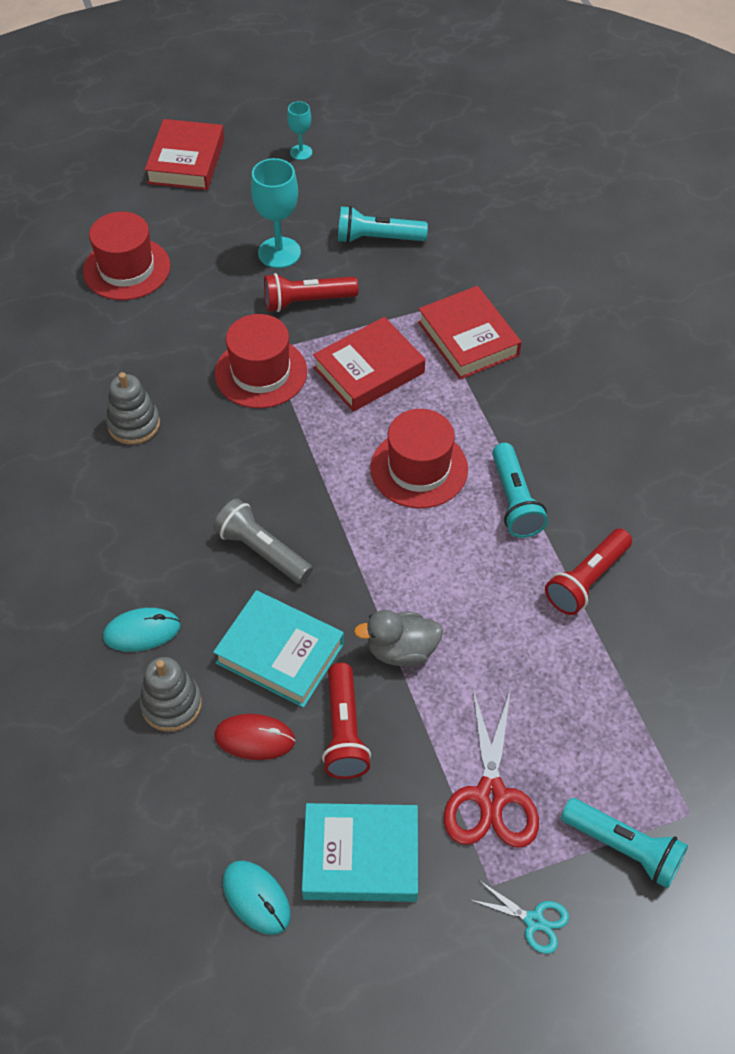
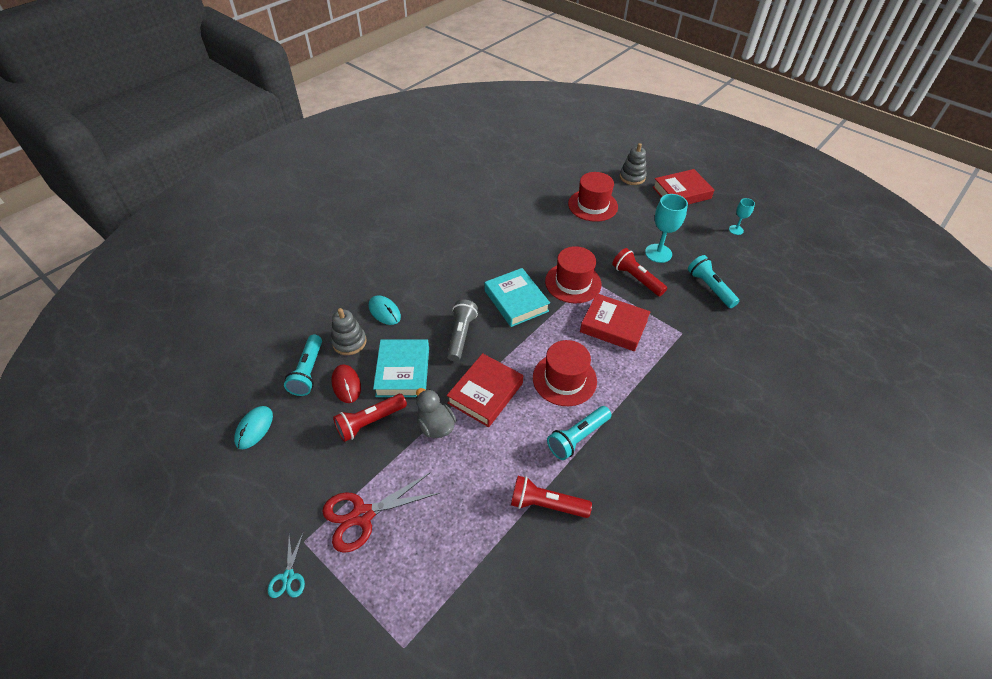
camera: 60 degrees right, 5 degrees down
(134, 424) = (502, 252): grey stacking toy -> grey stacking toy (632, 177)
(360, 856) = (296, 465): turquoise book -> turquoise book (516, 301)
(468, 338) = (678, 361): red book -> red book (485, 393)
(623, 847) = (359, 611): turquoise flashlight -> turquoise flashlight (308, 371)

